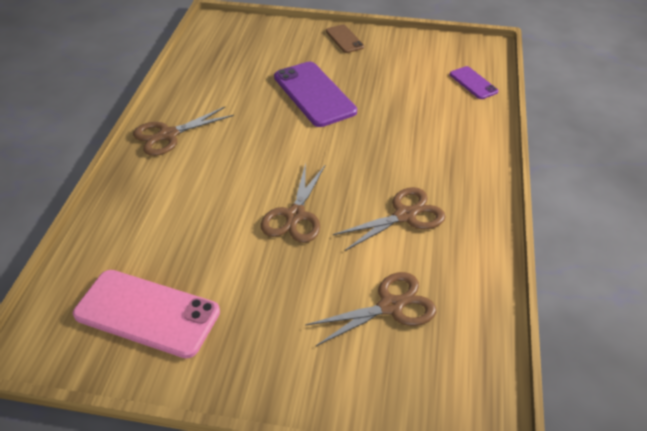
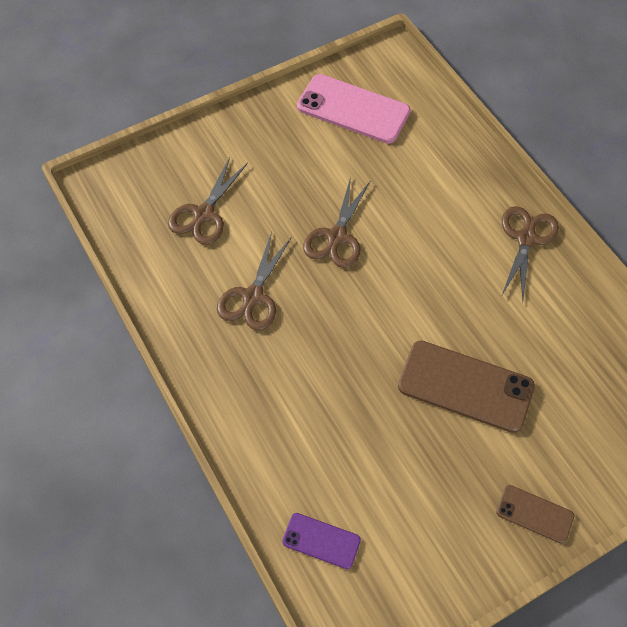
camera: 140 degrees right, 15 degrees up
(147, 313) = (353, 109): pink phone -> pink phone turned 45 degrees clockwise
(295, 216) = (337, 237): brown scissors -> brown scissors turned 135 degrees counterclockwise
(314, 94) = (465, 386): purple phone -> brown phone

